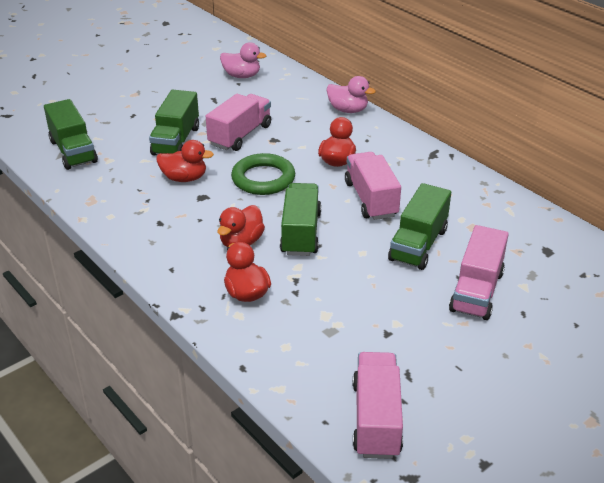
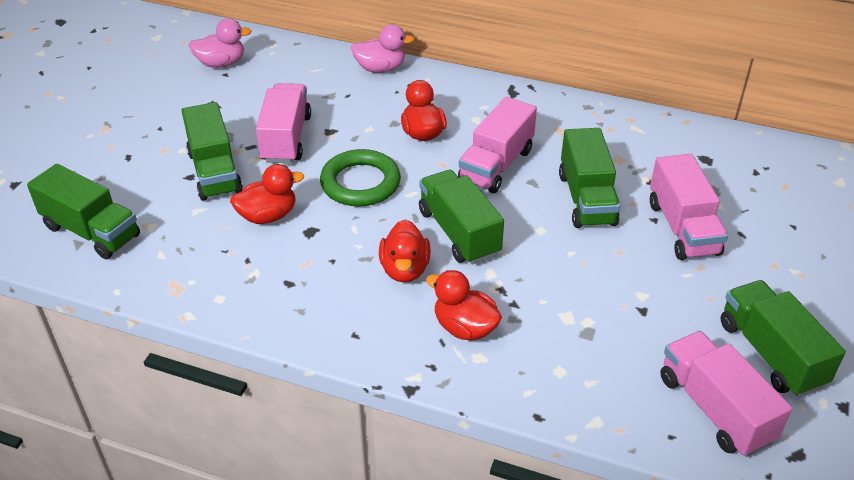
camera: 30 degrees left, 5 degrees up
(371, 199) = (496, 165): pink truck -> pink truck turned 105 degrees counterclockwise
(460, 403) = (770, 353): none -> green truck

